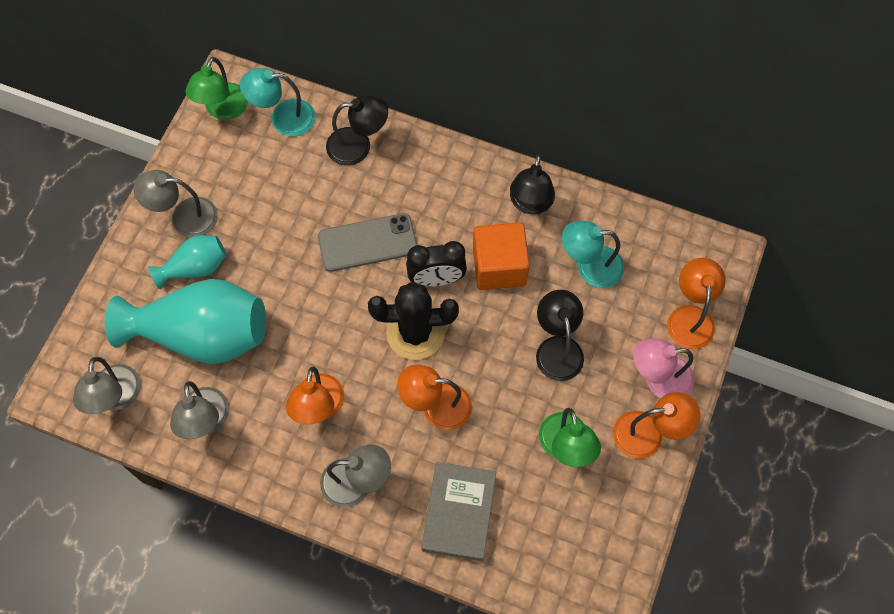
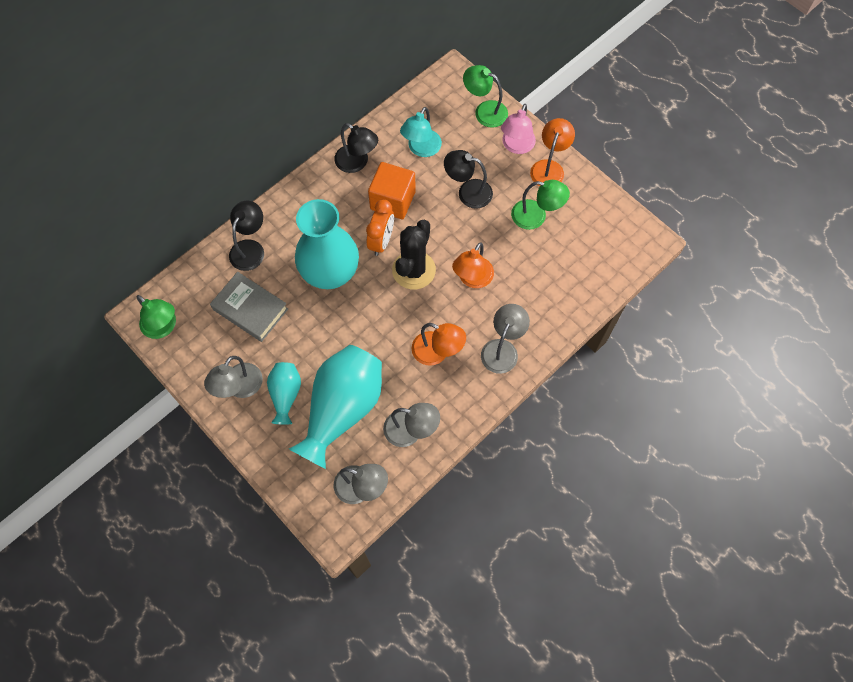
camera: 65 degrees left, 0 degrees up
(283, 118) = (196, 289): turquoise lamp -> none
(367, 243) = (330, 273): grey phone -> turquoise vase
(436, 279) = (381, 241): black clock -> orange clock
(459, 513) = (551, 295): grey book -> grey book (250, 309)
(690, 317) = (484, 111): orange lamp -> green lamp

